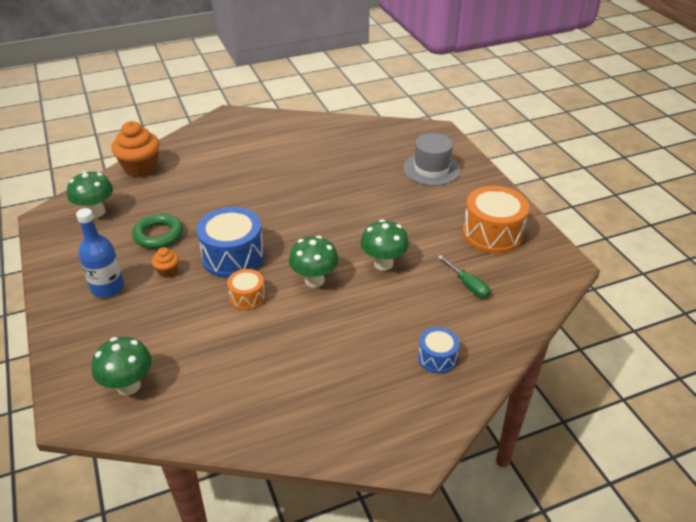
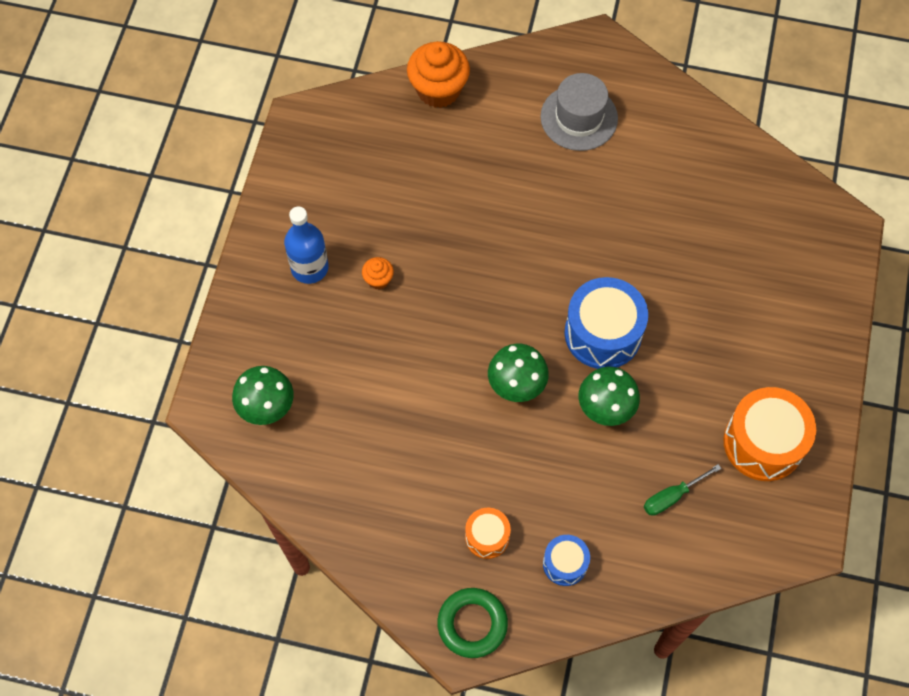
camera: 35 degrees right, 25 degrees up
(96, 212) = (353, 141): green mushroom -> none
(158, 235) = (398, 218): green ring -> green ring (472, 624)
(233, 257) = (455, 299): blue drum -> blue drum (603, 333)
(247, 297) = (435, 367): orange drum -> orange drum (487, 537)
(431, 169) = (779, 294): grey hat -> grey hat (579, 117)
(468, 285) = (672, 496): green screwdriver -> green screwdriver turned 60 degrees clockwise

